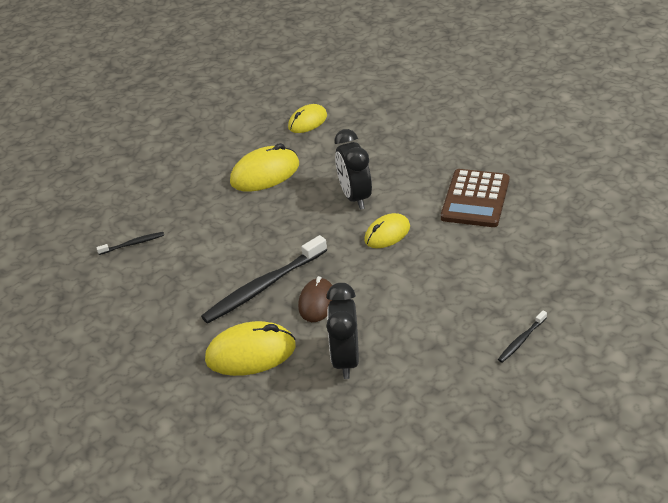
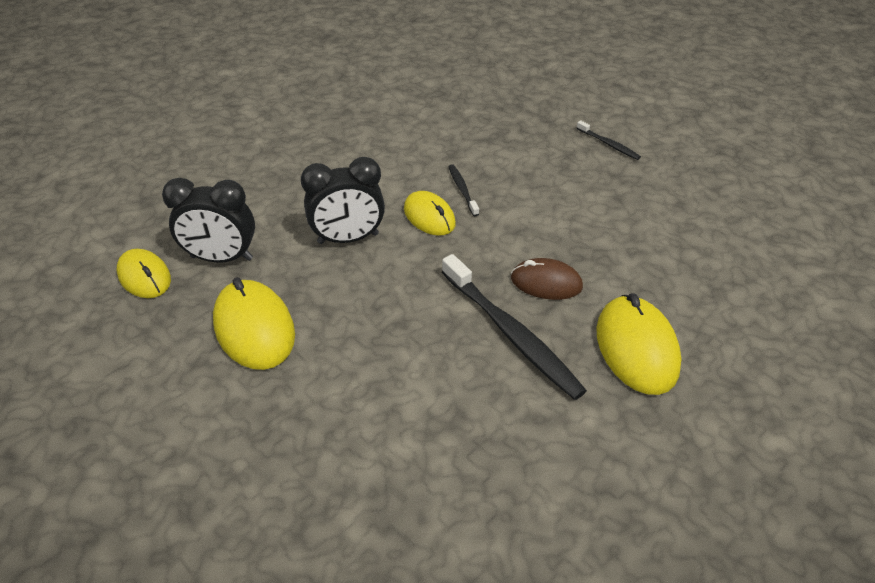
camera: 90 degrees left, 5 degrees up
(133, 244) = (380, 508): black toothbrush -> black toothbrush (462, 190)
(346, 360) = (642, 263): black clock -> black clock (222, 258)
(475, 199) = (386, 148): brown calculator -> none

